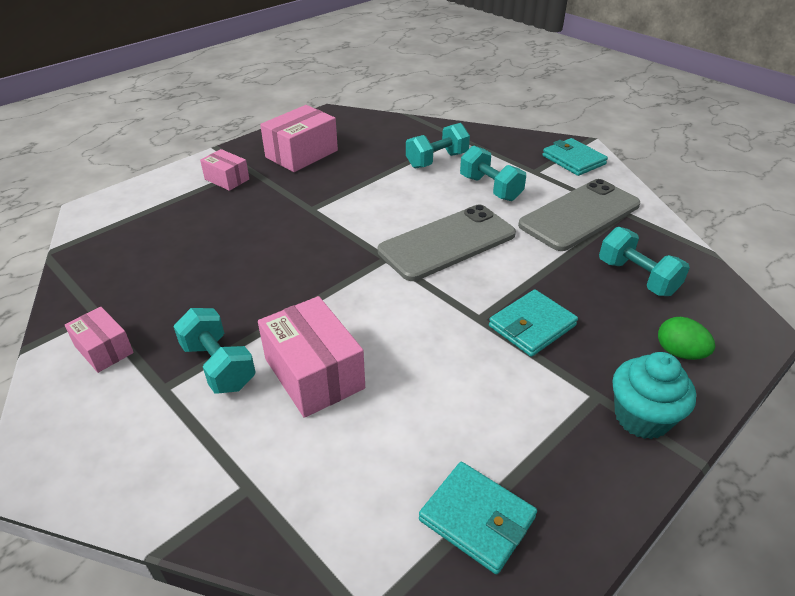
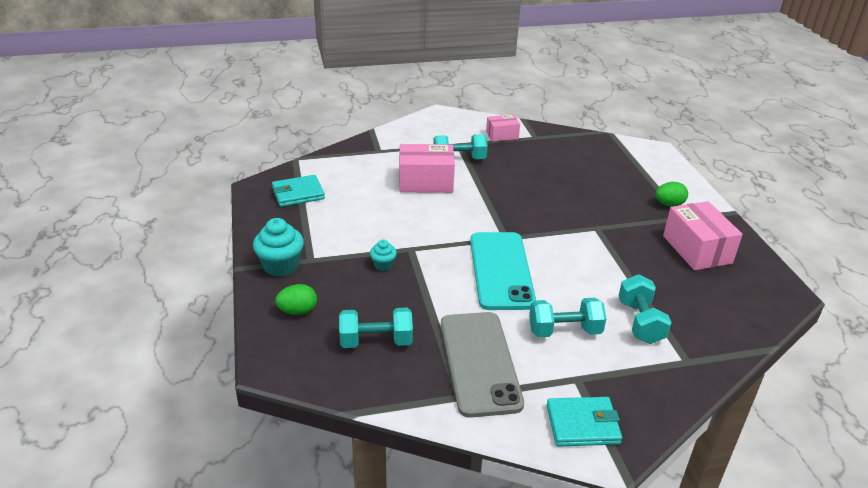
camera: 120 degrees right, 5 degrees down
(227, 179) = (669, 204): pink box -> green egg
(447, 243) = (501, 270): grey phone -> turquoise phone
(532, 326) = (383, 265): turquoise wallet -> turquoise cupcake

